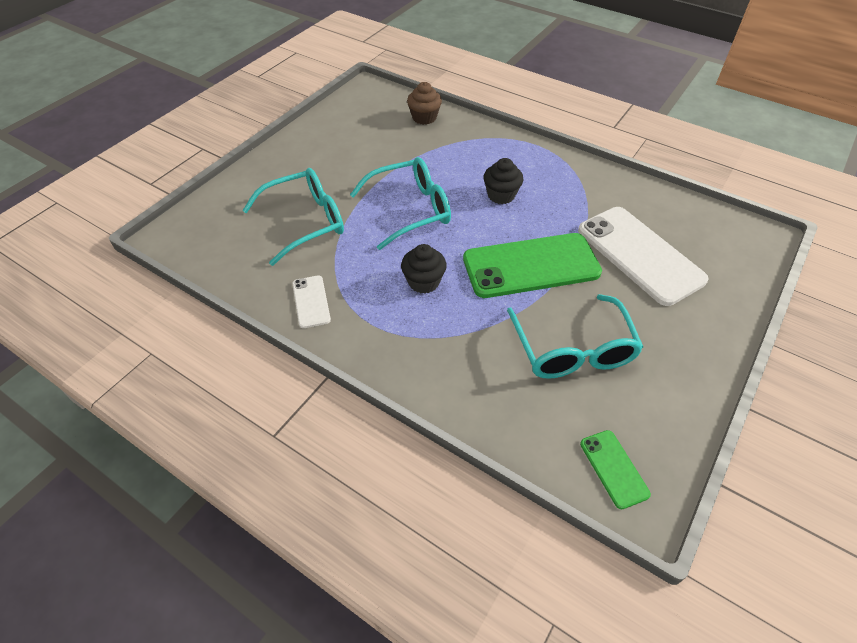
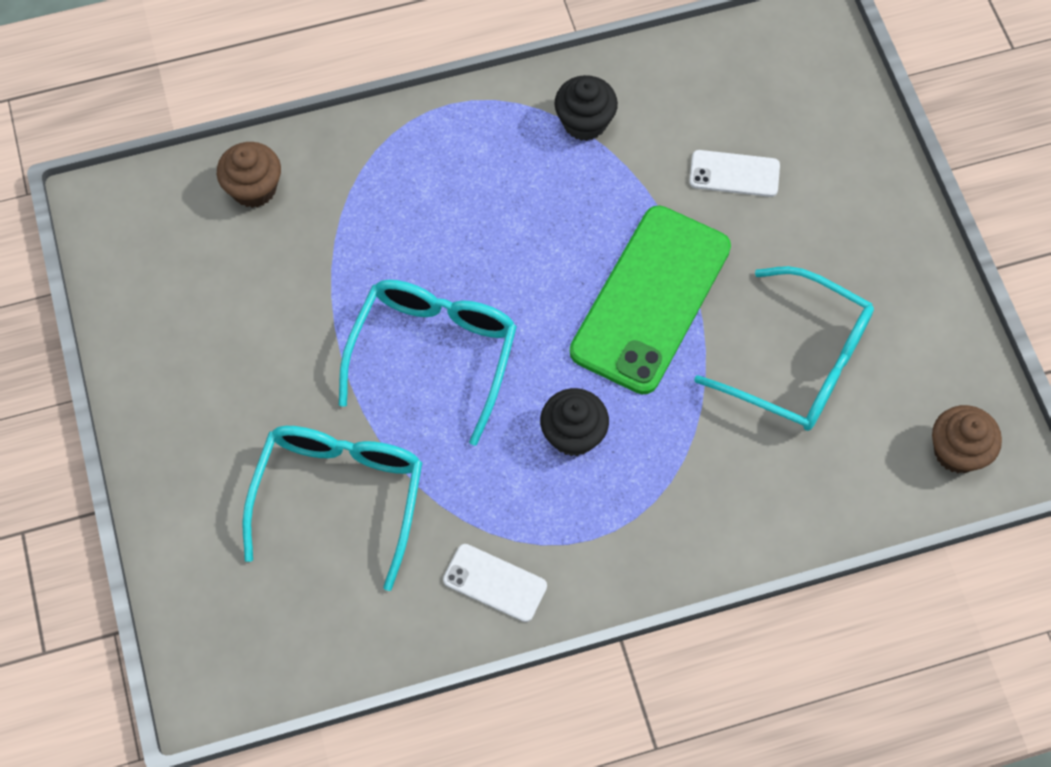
camera: 50 degrees left, 15 degrees up
(501, 195) = (504, 229): black cupcake -> black cupcake (584, 122)
(614, 468) = (957, 451): green phone -> brown cupcake
(639, 255) = (734, 174): white phone -> white phone, size x0.47

